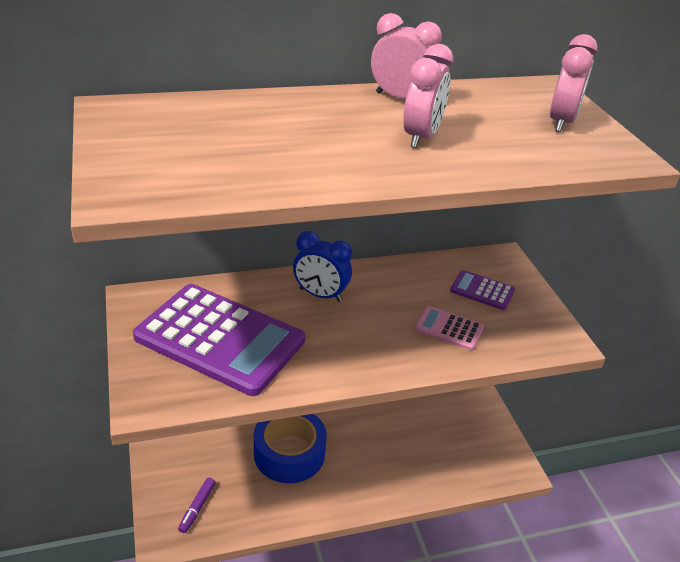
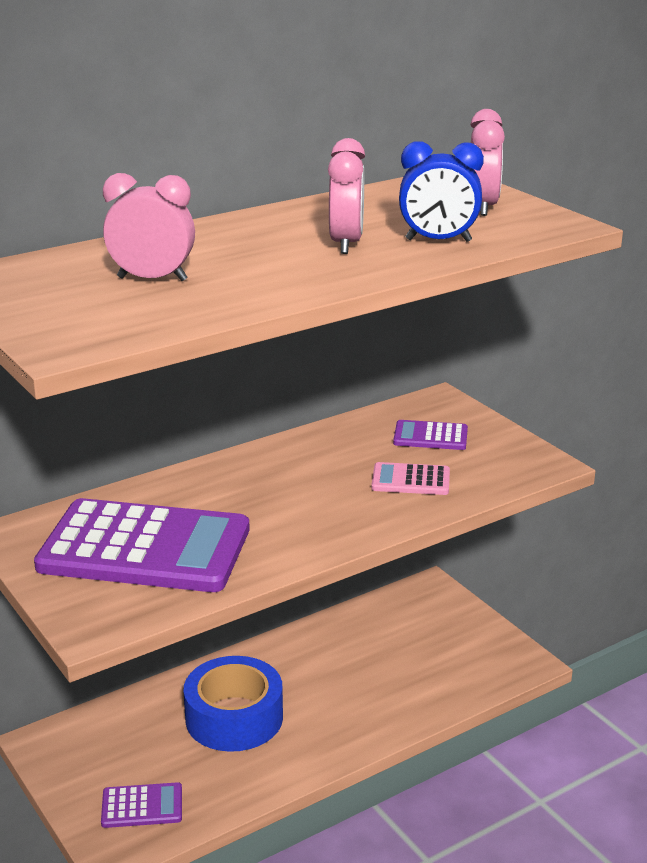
camera: 15 degrees left, 10 degrees down
(197, 508) = (142, 806): purple marker -> purple calculator
(320, 295) = (242, 480): blue clock -> blue clock (438, 240)
(400, 98) = (299, 214): pink clock -> pink clock (152, 279)

